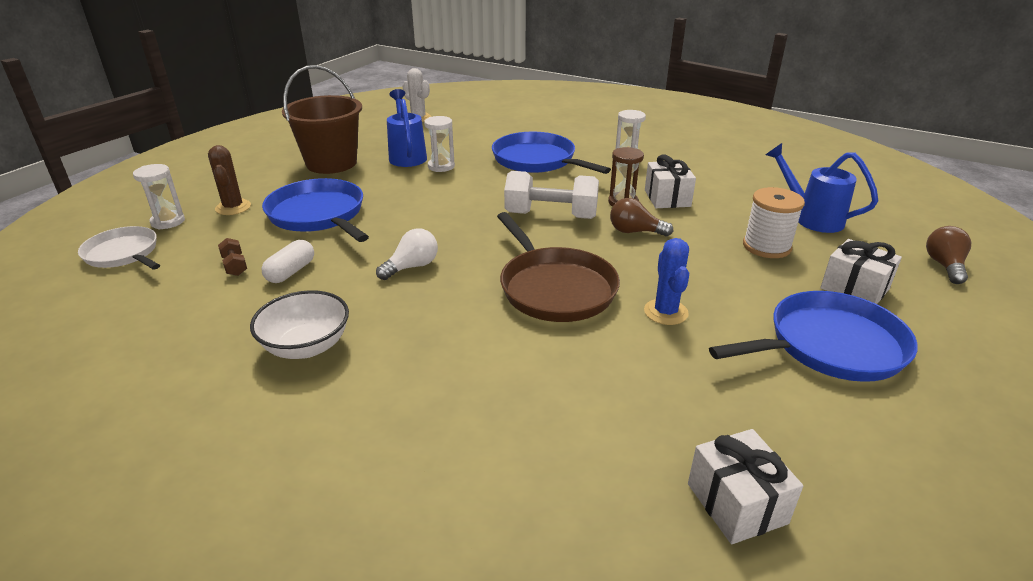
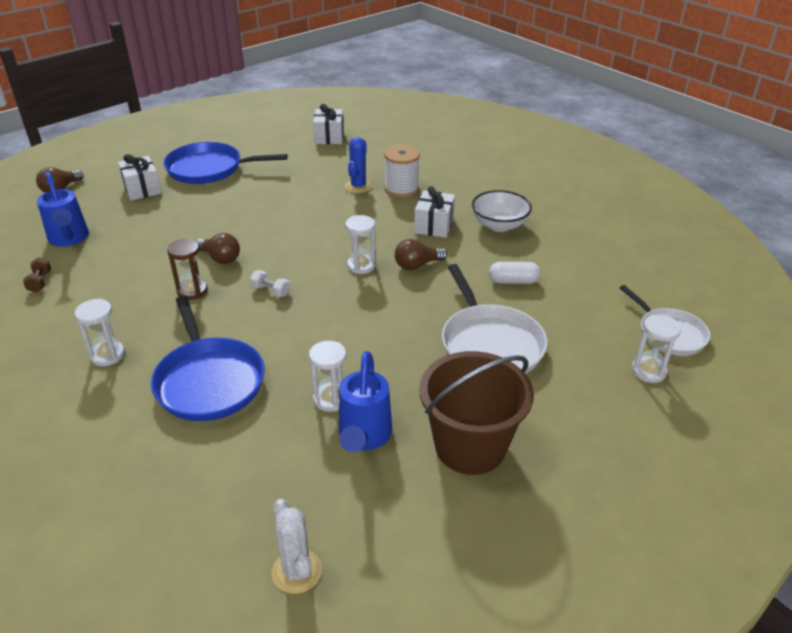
camera: 160 degrees left, 5 degrees up
(233, 207) = (584, 379): brown cactus -> none
(235, 266) = (561, 297): brown dumbbell -> brown dumbbell (40, 282)
(291, 272) = (513, 281): white capsule -> white capsule turned 45 degrees clockwise
(318, 215) = (490, 344): blue pan -> white pan
(412, 267) = (417, 265): white light bulb -> brown light bulb
(477, 254) = (361, 266): none -> white hourglass
(551, 215) = (271, 291): white dumbbell -> white dumbbell, size x0.44
(555, 288) = (325, 228): brown pan -> none
(666, 312) = (272, 200): blue cactus -> blue cactus (358, 186)
(667, 198) = (147, 287): white gift -> white gift (434, 225)
(766, 246) = (144, 225): white spool -> white spool (401, 189)

